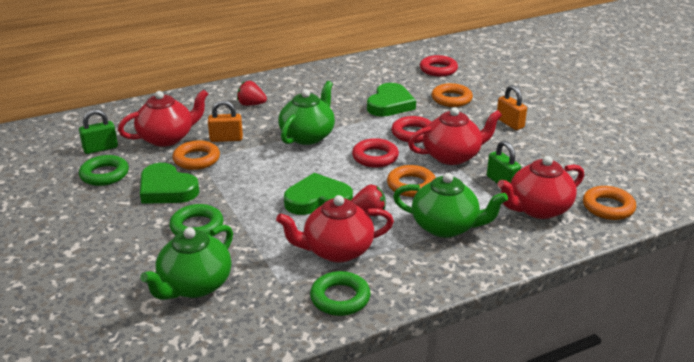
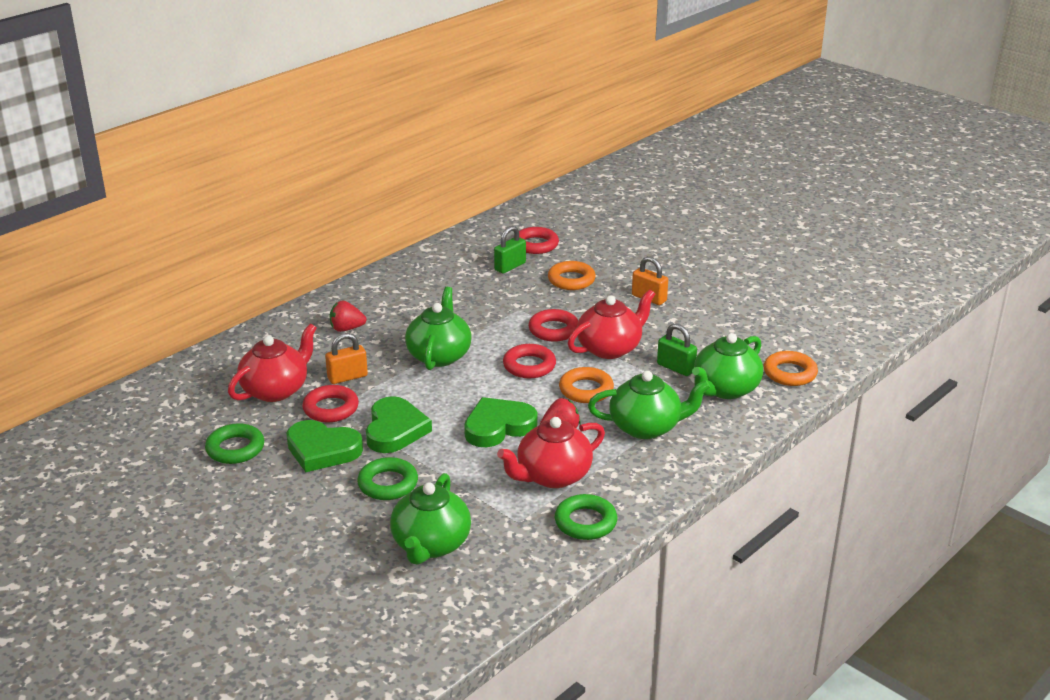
camera: 20 degrees left, 0 degrees up
(100, 148) = (204, 418): green padlock -> green padlock (510, 266)
(196, 159) = (331, 408): orange ring -> red ring
(390, 104) = (507, 299): green heart -> green heart (395, 430)
(538, 209) = (725, 389): red teapot -> green teapot

